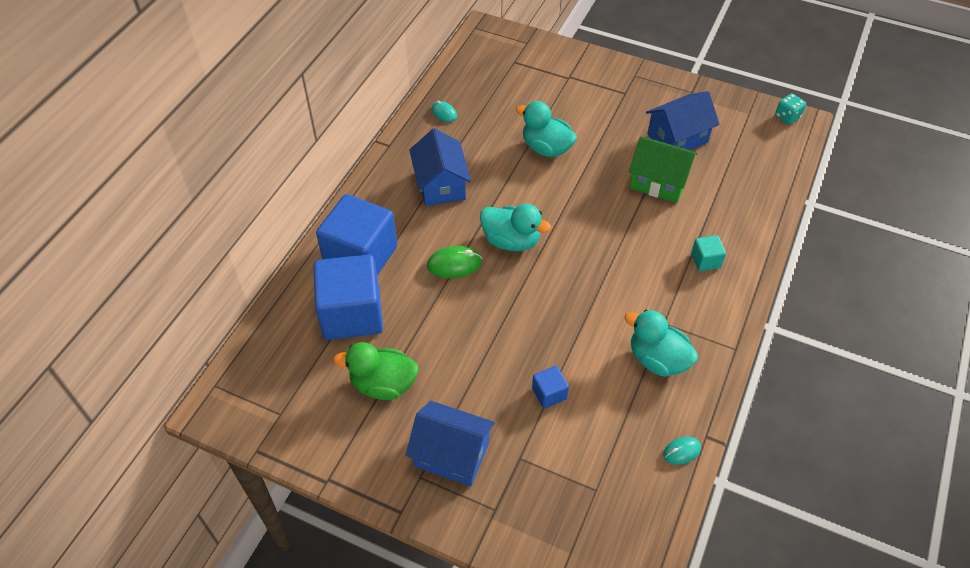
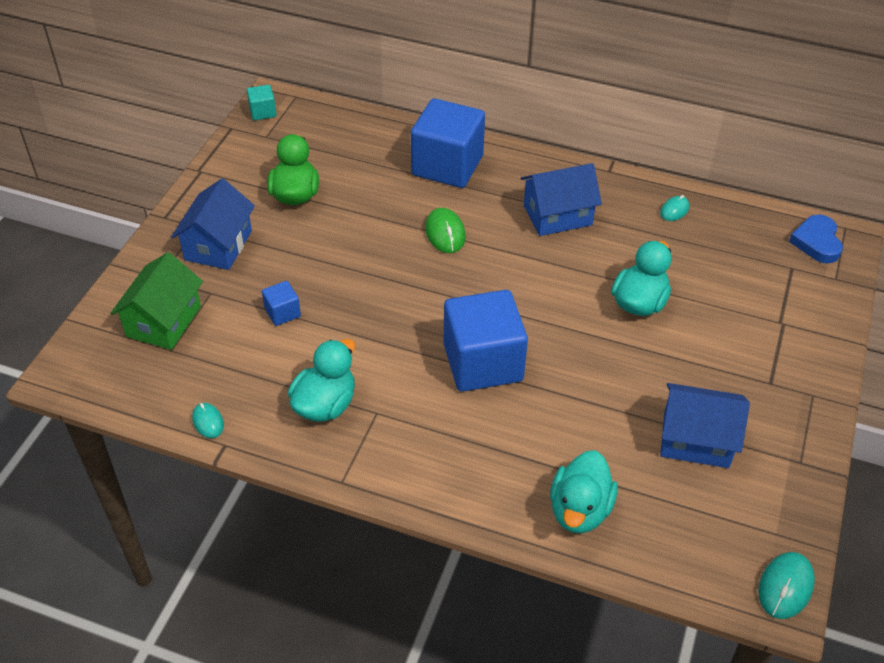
camera: 85 degrees right, 5 degrees down
(352, 314) = (375, 167): blue cube -> blue cube (483, 362)
(489, 44) = (816, 242): none -> blue heart
(511, 241) = (483, 276): turquoise duck -> turquoise duck (579, 510)
(659, 182) = (606, 416): green house -> green house (164, 321)
(677, 138) = (696, 440): blue house -> blue house turned 45 degrees counterclockwise
(705, 260) = (477, 460): turquoise cube -> turquoise cube (262, 112)
(787, 117) = (785, 587): turquoise dice -> turquoise mouse

